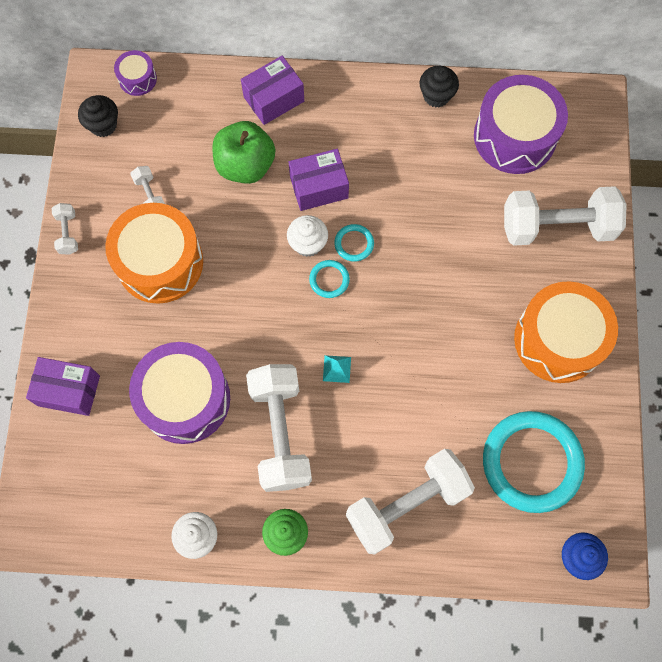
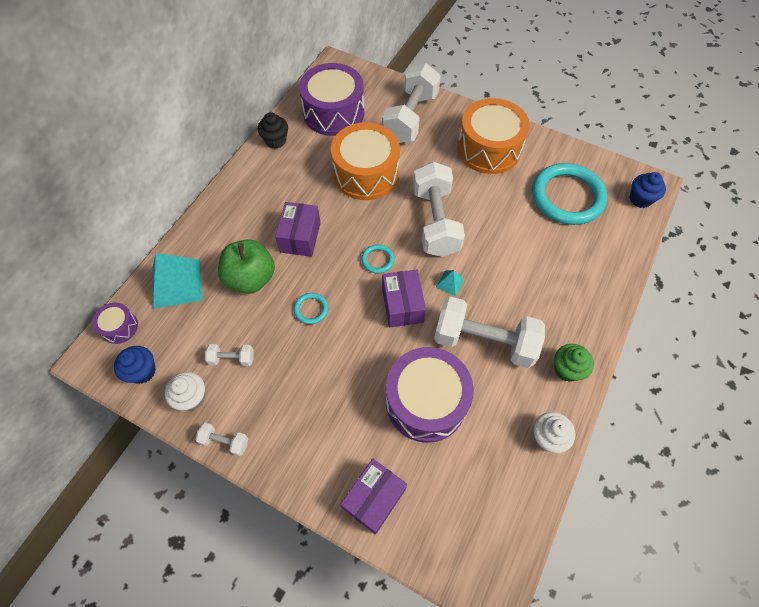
camera: 65 degrees left, 10 degrees down
(103, 125) = (142, 371): black cupcake -> blue cupcake
(160, 262) = (296, 374): orange drum -> orange drum (366, 174)
(206, 100) = (177, 283): none -> turquoise pyramid
(274, 99) = (209, 237): purple box -> purple box (402, 305)
(308, 244) = (341, 262): white cupcake -> white cupcake (192, 397)
(354, 244) = (358, 233): turquoise ring -> turquoise ring (311, 309)
(407, 504) = (571, 280): white dumbbell -> white dumbbell (435, 221)

